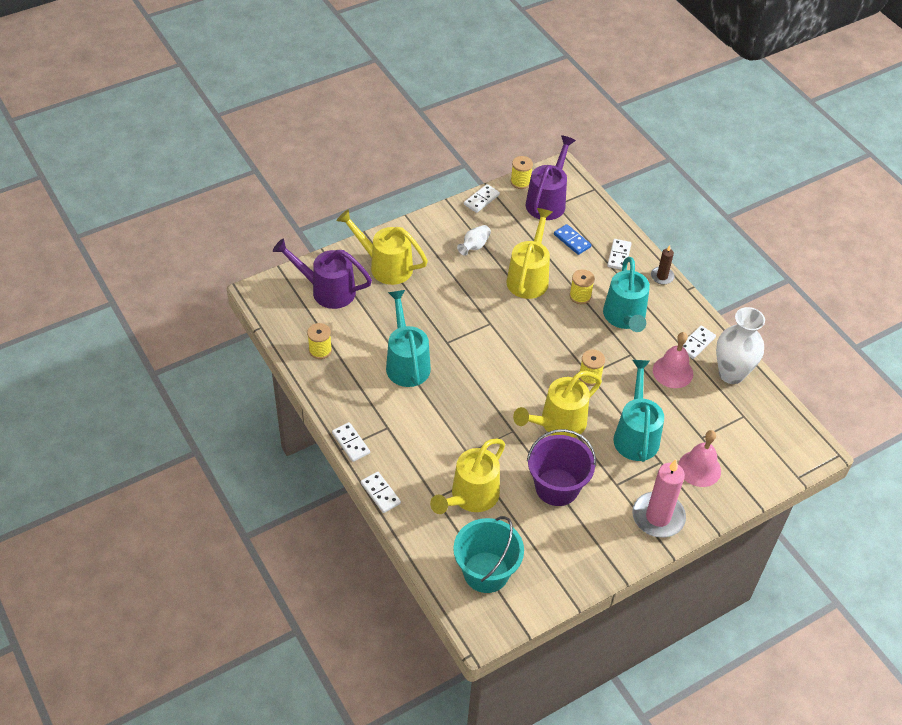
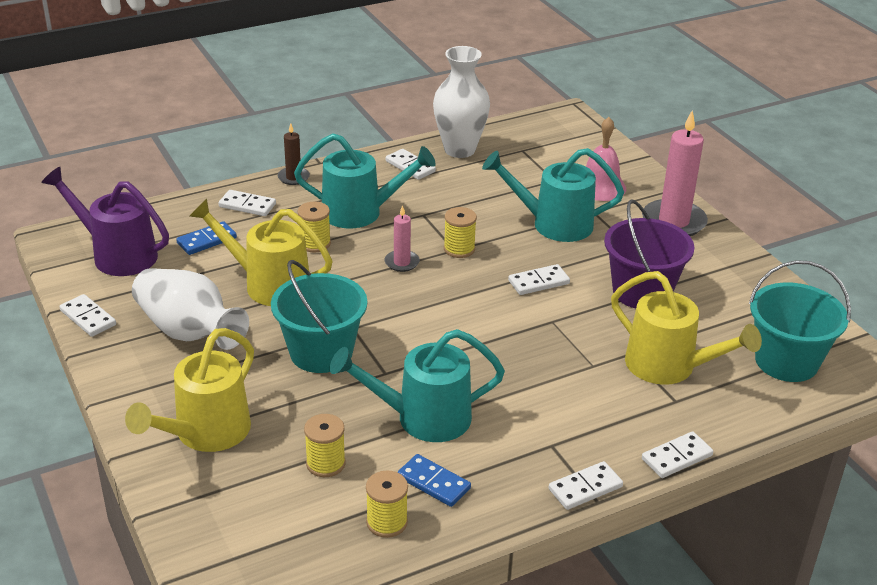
camera: 85 degrees left, 15 degrees down
(326, 290) = (246, 511): purple watering can -> none
(351, 370) = (433, 483): none -> blue domino
(463, 310) = (321, 352): none -> turquoise bucket
(474, 246) = (189, 332): white vase -> white vase, size x2.01
(520, 182) = (65, 276): yellow spool -> yellow spool (325, 463)
(557, 424) = (538, 282): yellow watering can -> white domino
(567, 344) = (402, 262): none -> pink candle
(673, 372) = (454, 187): pink bell -> none

